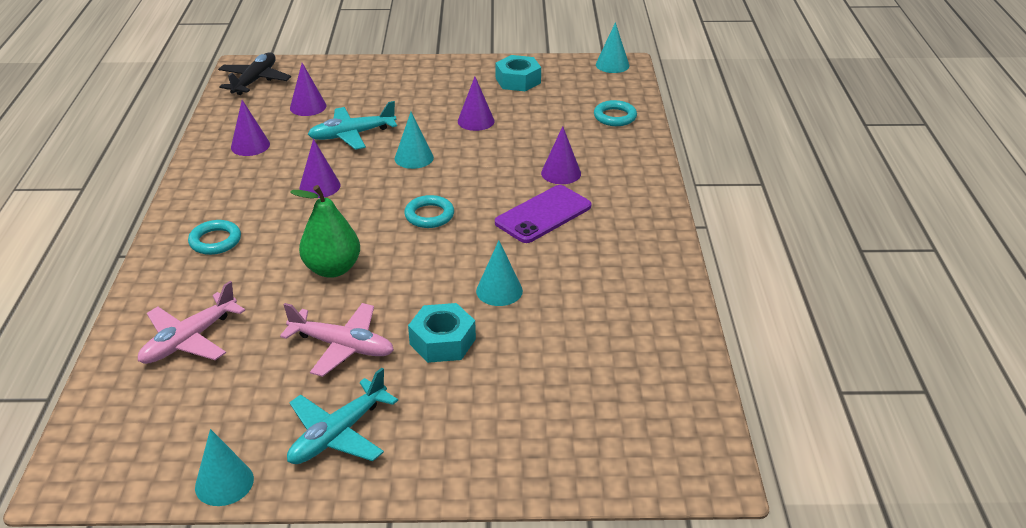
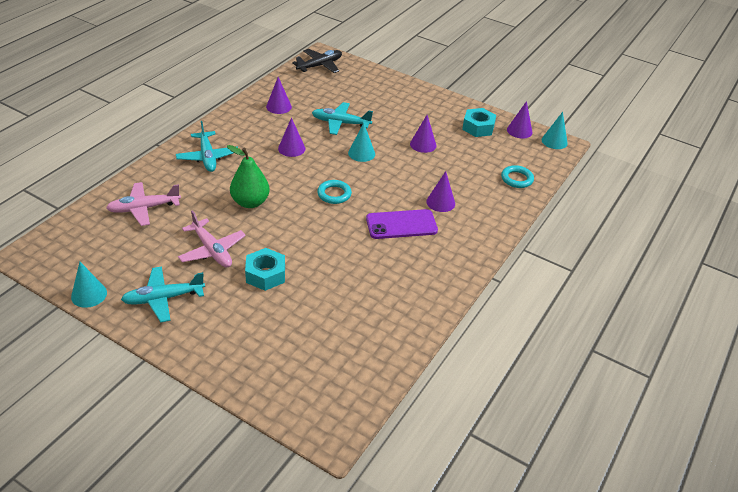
camera: 30 degrees right, 5 degrees up
(215, 241) = (207, 157): turquoise ring -> turquoise plane
(308, 107) = (333, 94): purple cone -> purple cone (519, 131)
(499, 291) = (326, 260): turquoise cone -> none

